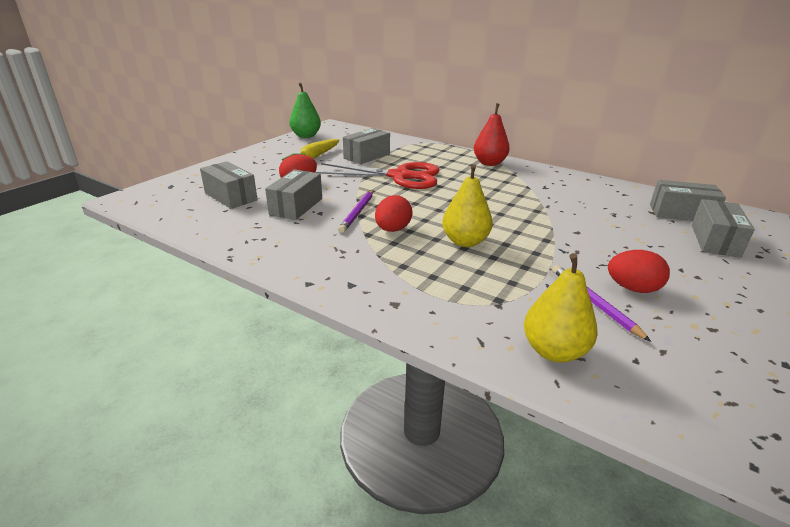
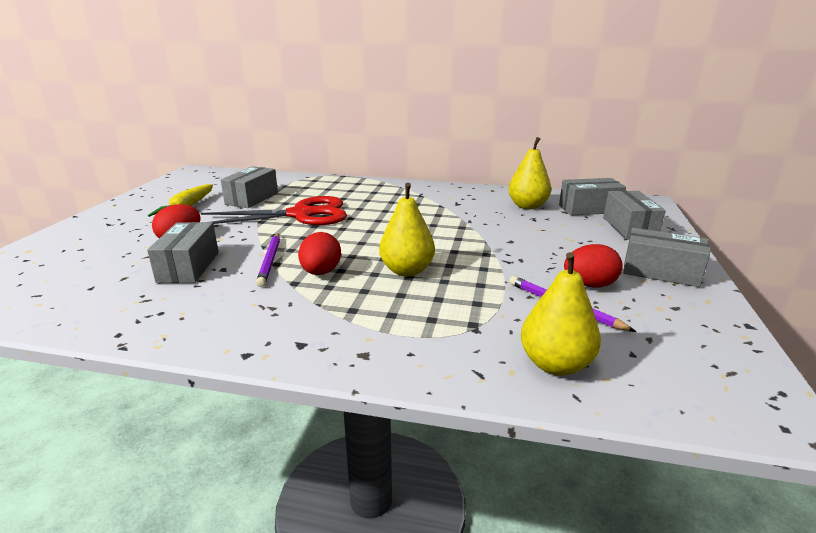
camera: 20 degrees left, 5 degrees down
(231, 196) = (92, 270): grey box -> grey box (660, 272)
(306, 136) = (166, 186): green pear -> none
(489, 163) = (390, 188): red pear -> none
(615, 200) = (527, 206): none -> yellow pear

